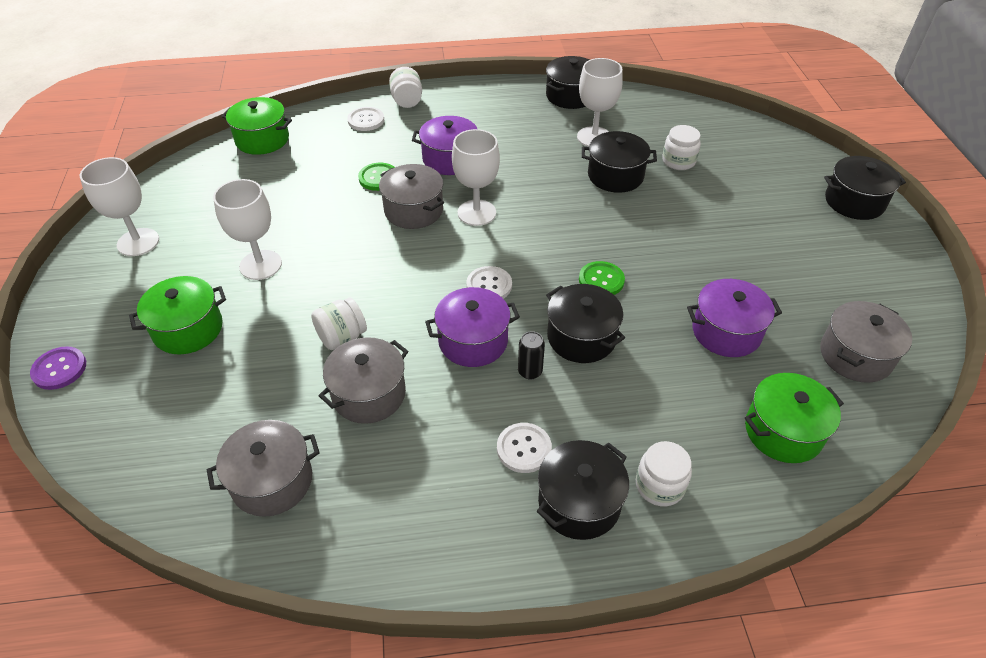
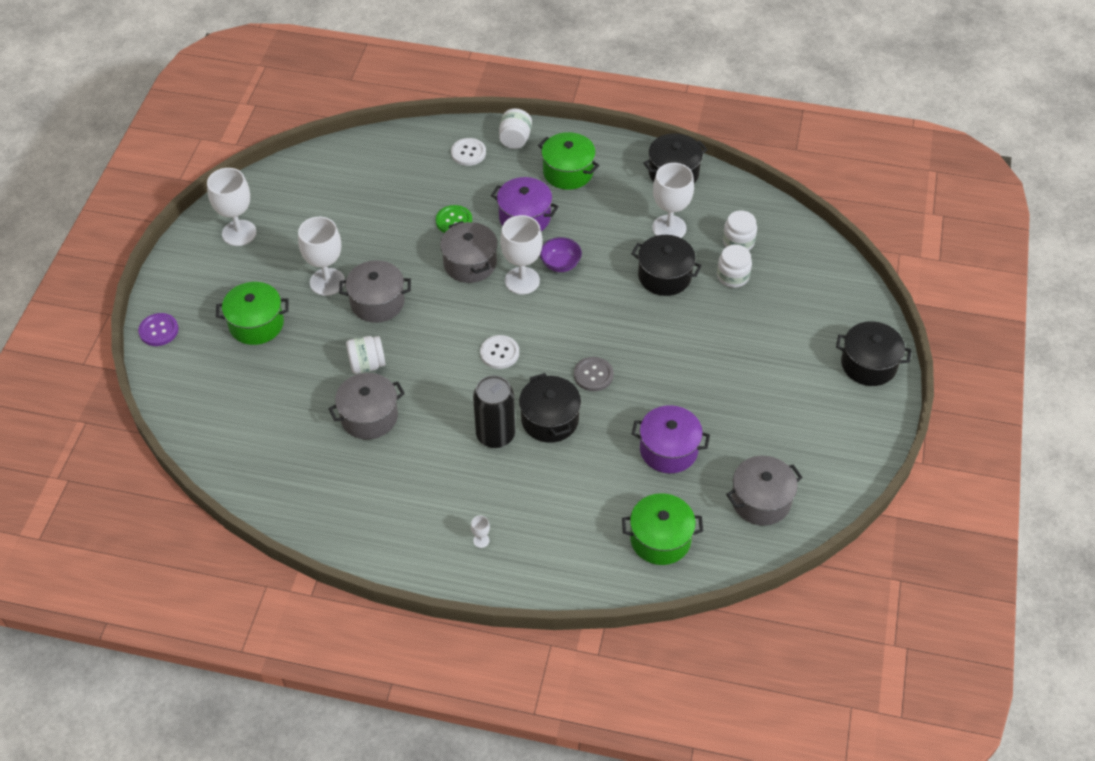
camera: 20 degrees right, 5 degrees up
(262, 139) = (369, 151): green pot -> green pot (568, 172)
(272, 481) = (280, 459): grey pot -> grey pot (377, 302)
(473, 341) = (464, 397): purple pot -> none
(507, 189) = (560, 264): none -> purple bowl
(524, 449) = (462, 491): white button -> none
(530, 371) = (495, 435): black can -> black can, size x1.96
(579, 503) = (481, 540): black pot -> white goblet
(601, 280) = (593, 375): green button -> grey button
(659, 485) = (544, 547): white jar -> white jar (738, 242)

